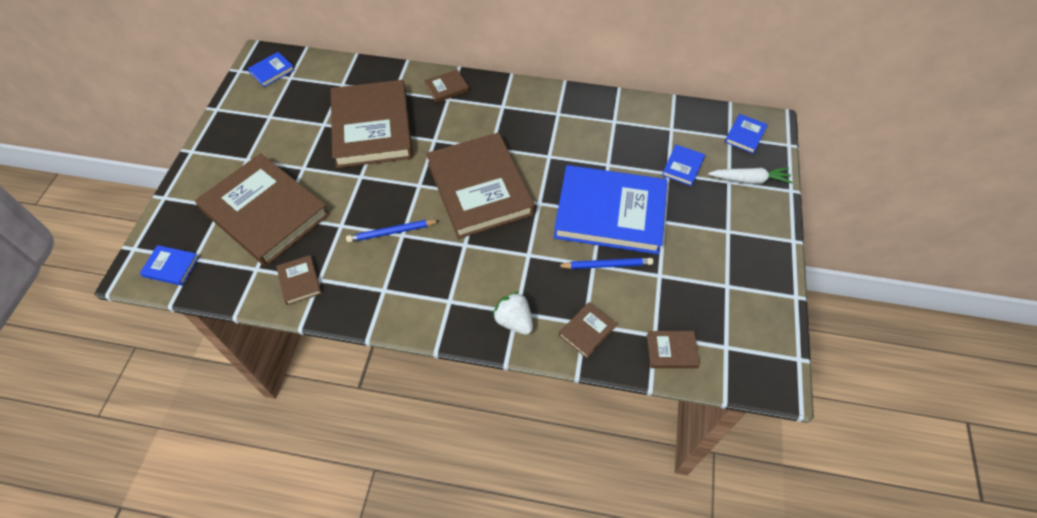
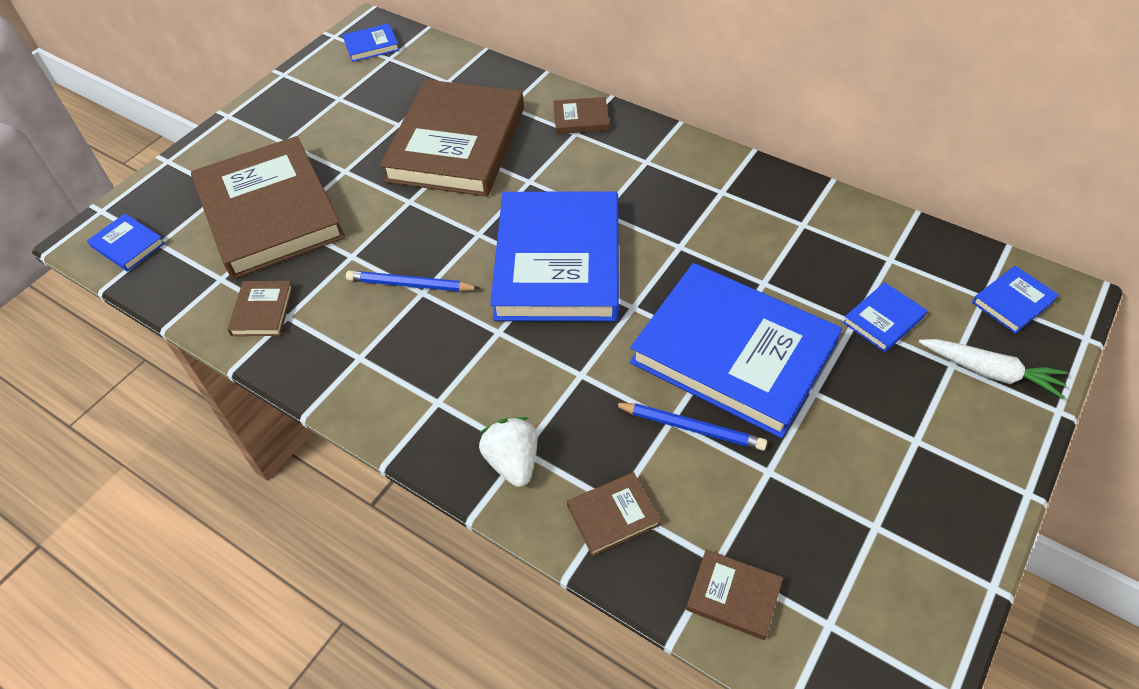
camera: 25 degrees right, 5 degrees down
(480, 188) = (558, 262): brown book -> blue book

